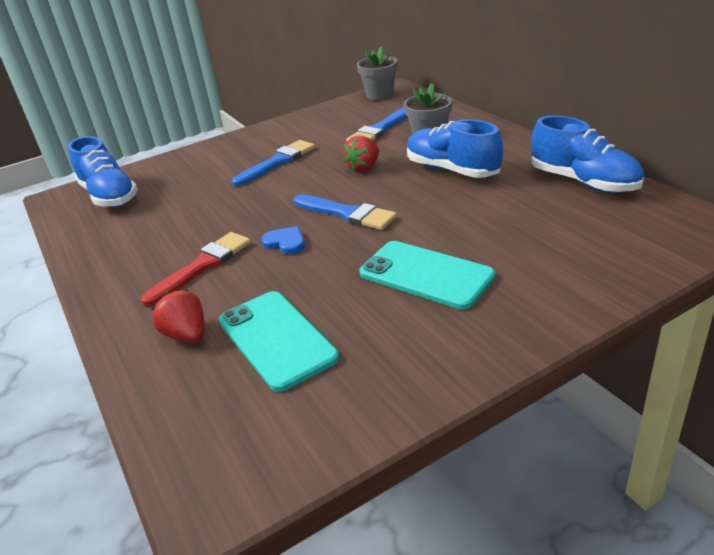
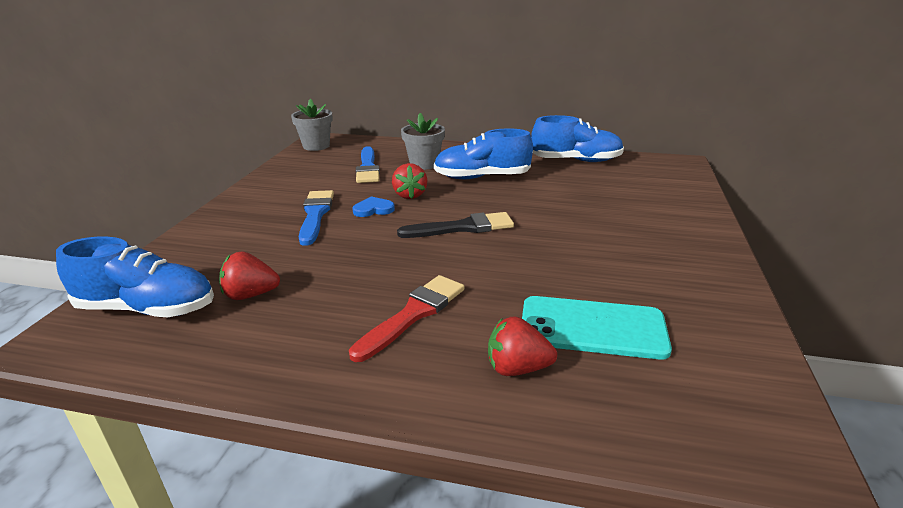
camera: 50 degrees left, 5 degrees down
(157, 209) = (251, 295): none -> red strawberry
(202, 266) = (413, 314): red brush -> red brush turned 45 degrees clockwise
(285, 243) = (454, 265): blue heart -> blue heart (373, 209)
(347, 213) = (462, 228): blue brush -> black brush
(426, 275) = (598, 241): turquoise phone -> none

